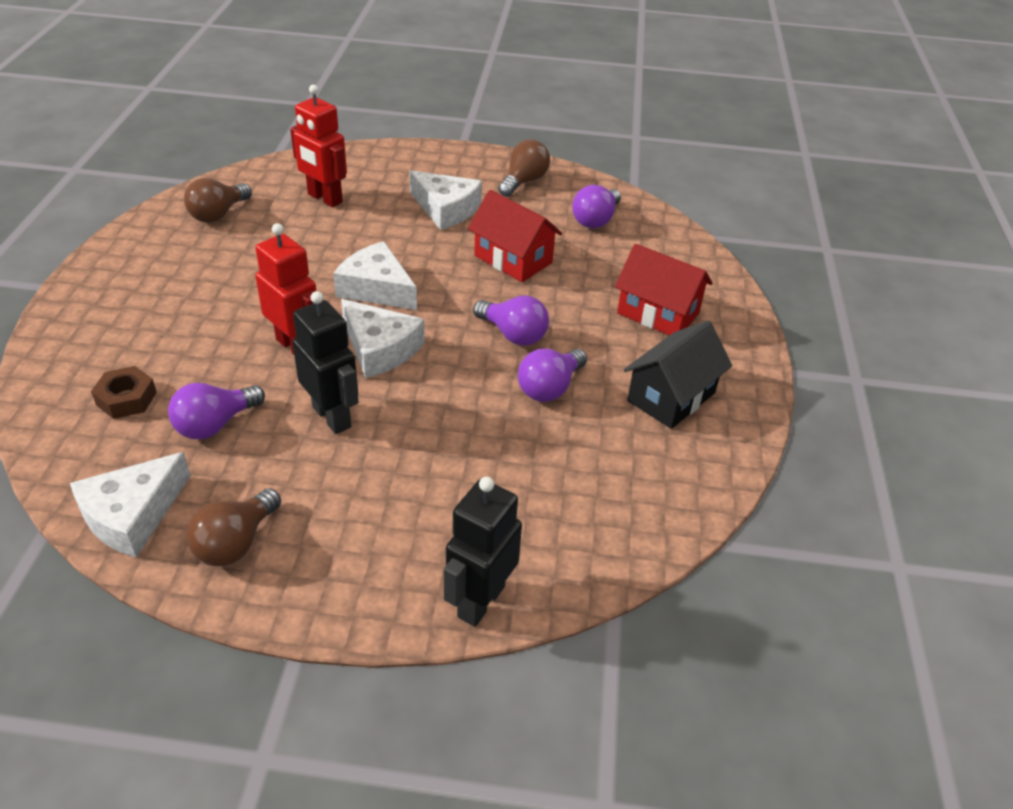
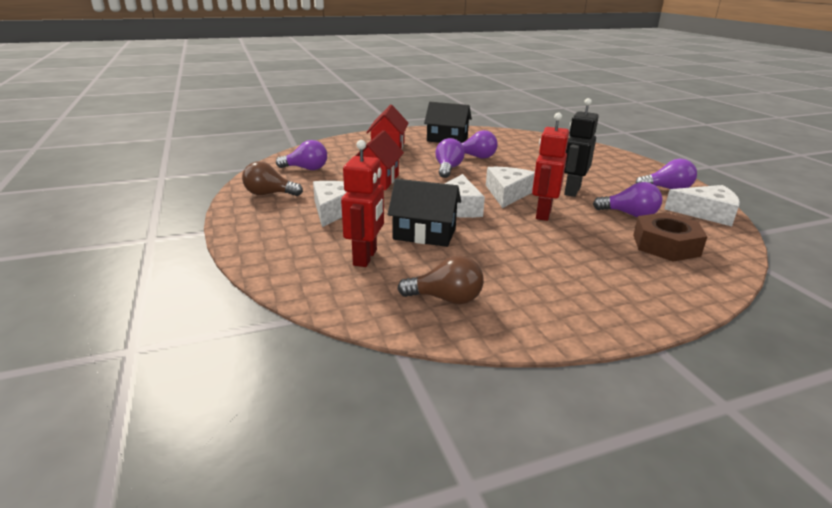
camera: 115 degrees left, 15 degrees down
(126, 398) = (666, 245): brown nut -> brown nut, size x1.57
(236, 542) = (667, 189): brown light bulb -> purple light bulb
(335, 243) = (424, 234): none -> black house
(480, 601) = (600, 150): black robot -> none

